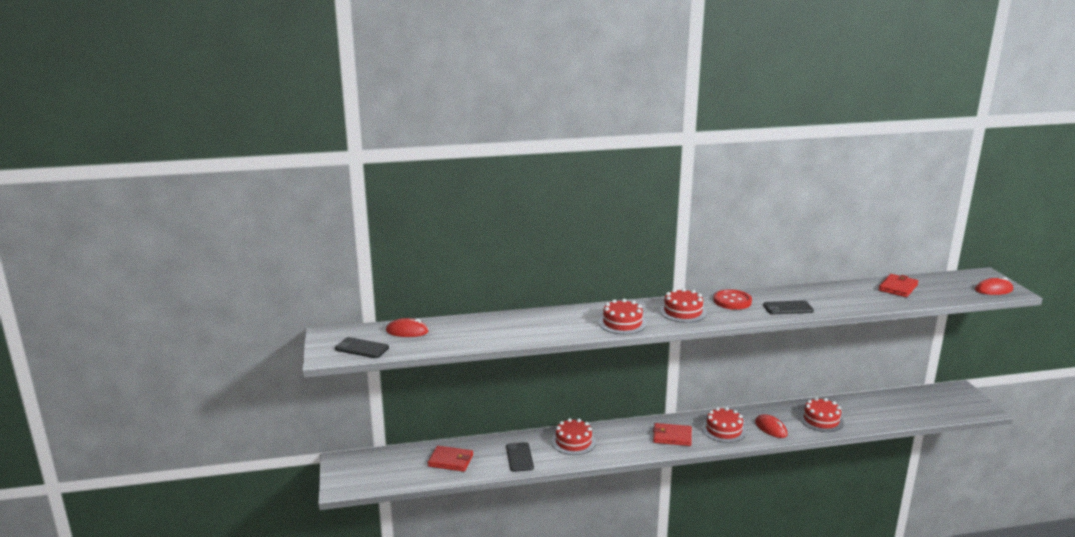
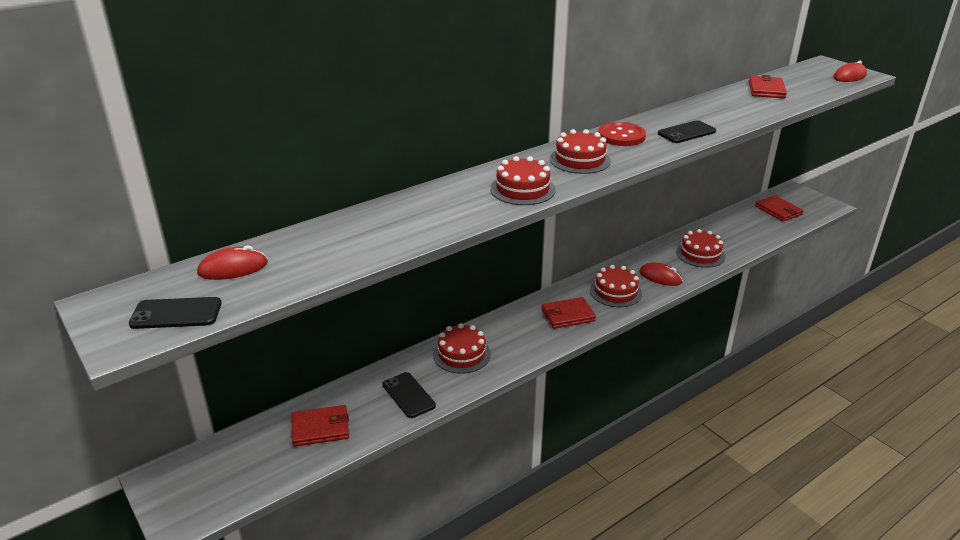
camera: 25 degrees left, 10 degrees up
(928, 402) = (778, 210): none -> red wallet

